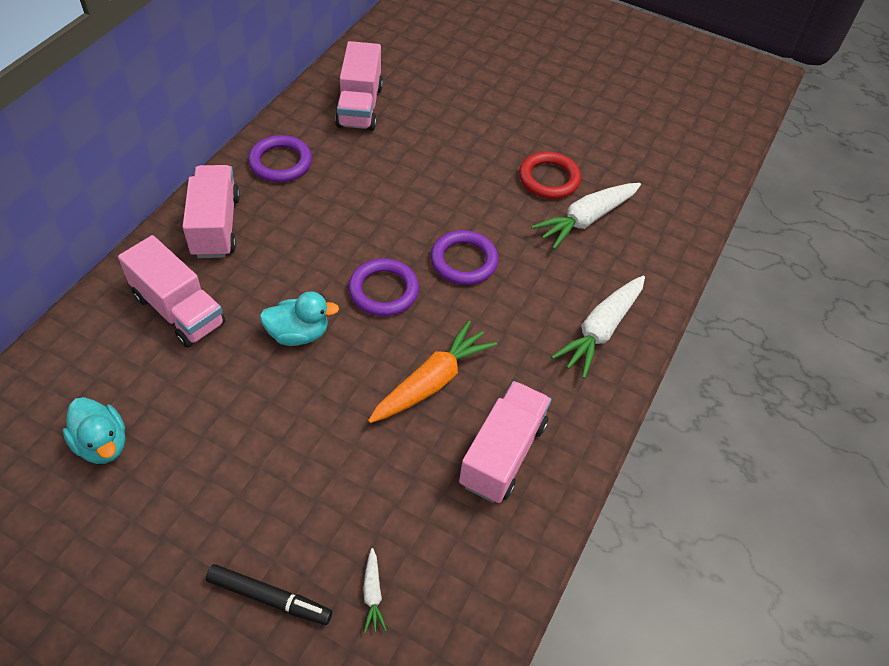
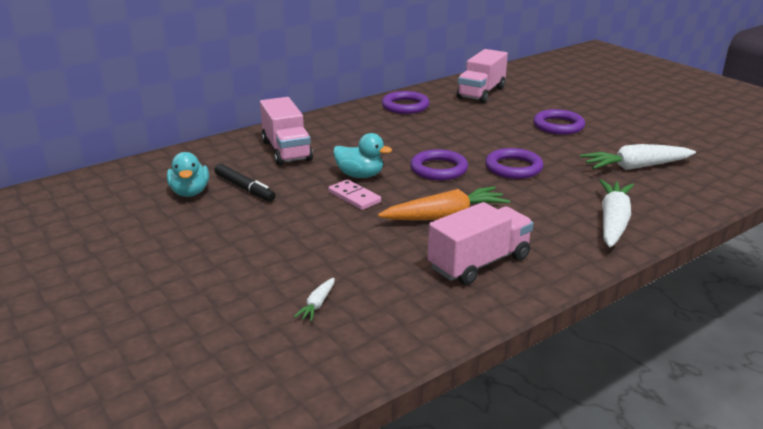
camera: 30 degrees right, 25 degrees down
(216, 226) = (340, 123): pink truck -> none
(269, 598) = (239, 285): black marker -> black marker (244, 188)
(314, 381) = (354, 197): none -> pink domino
(477, 158) = (558, 126): none -> purple ring
(549, 179) = (614, 144): red ring -> none
(600, 330) = (613, 221): white carrot -> white carrot turned 135 degrees clockwise

